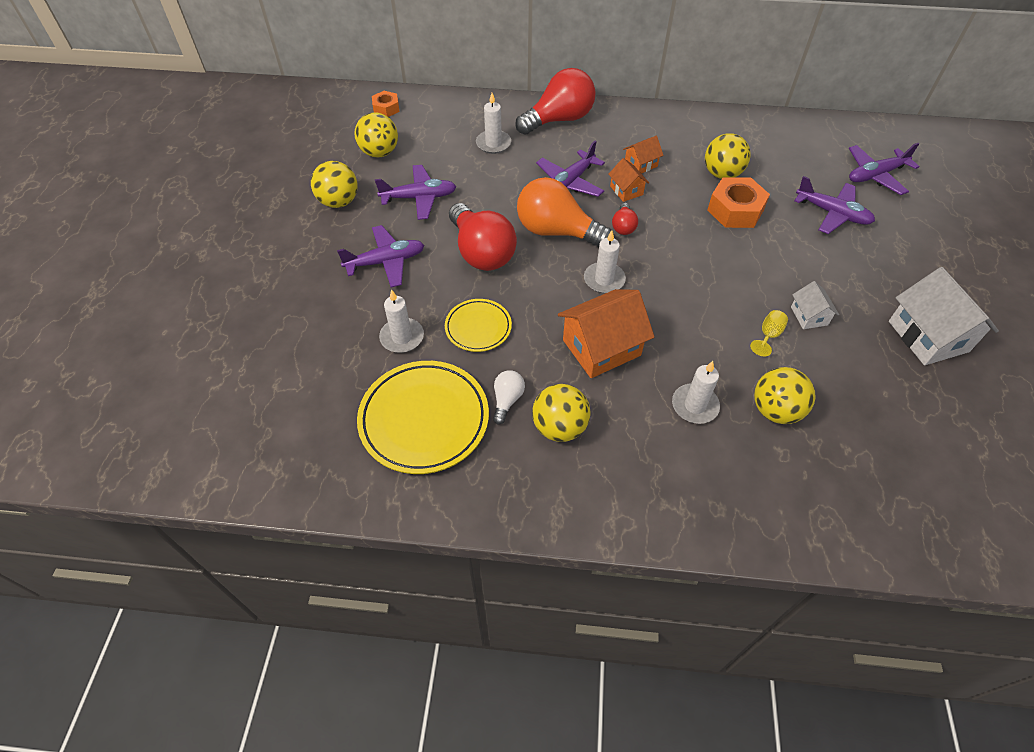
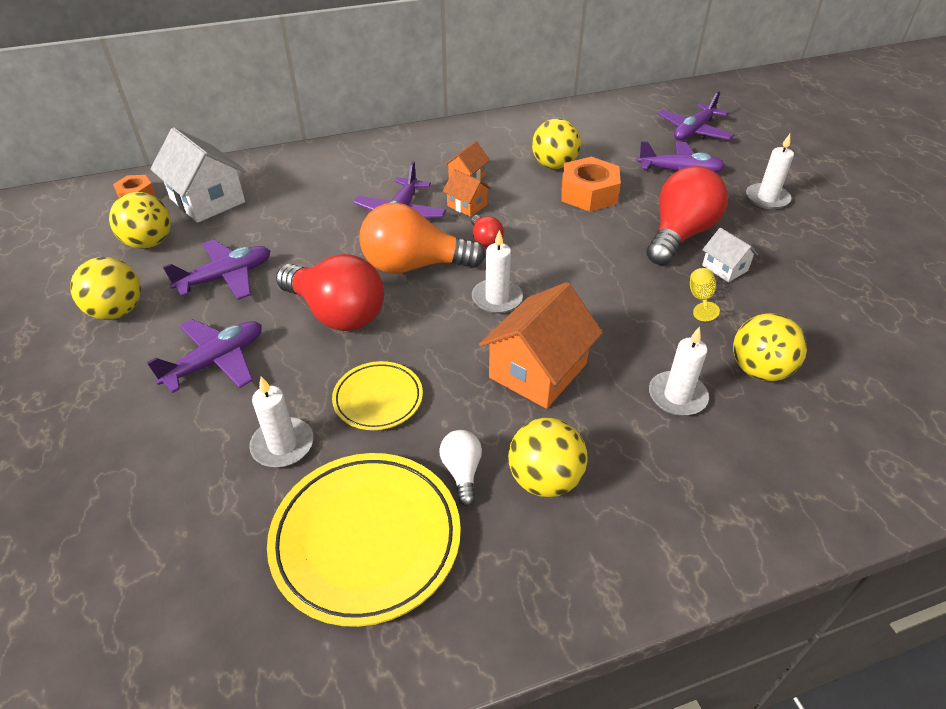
camera: 25 degrees left, 10 degrees down
(493, 144) = (290, 199): white candle -> white candle (767, 198)
(559, 119) = (354, 158): red light bulb -> red light bulb (679, 235)
(928, 336) = (840, 252): white house -> white house (207, 200)

